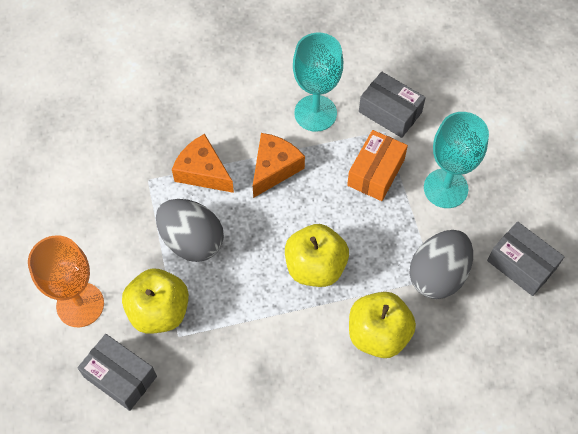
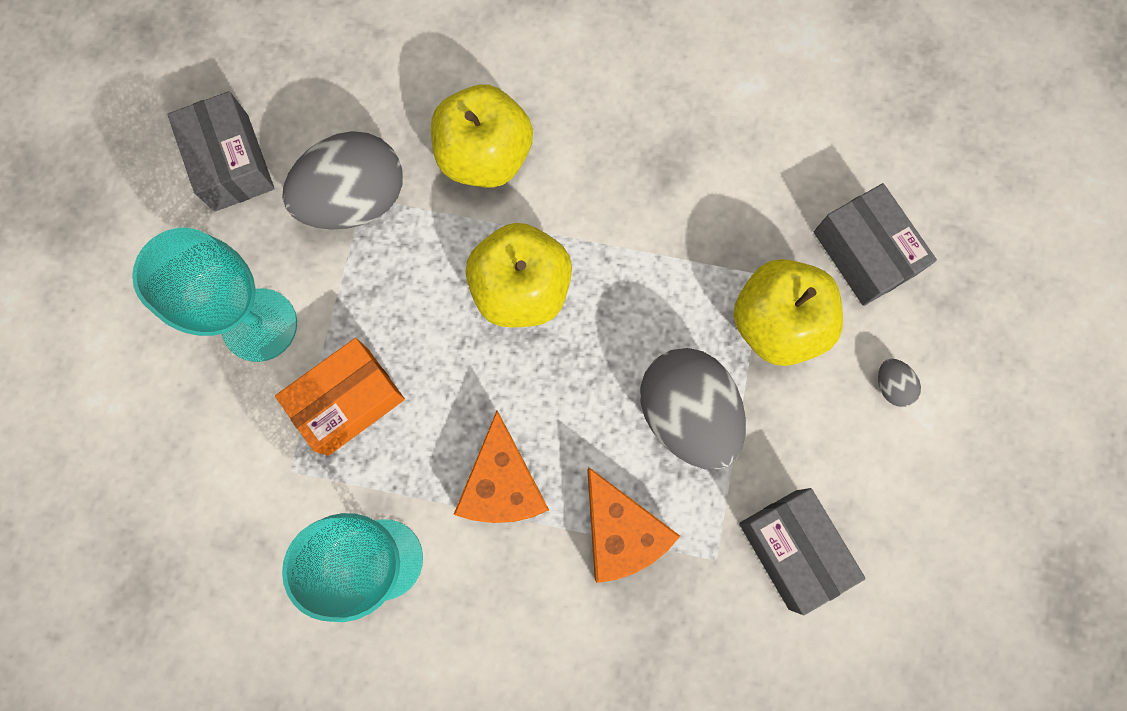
camera: 155 degrees left, 15 degrees up
(80, 305) = (891, 386): orange goblet -> grey egg
(274, 168) = (503, 483): orange cheese -> orange cheese turned 60 degrees counterclockwise
(390, 112) = (260, 502): grey box -> grey box (792, 549)

